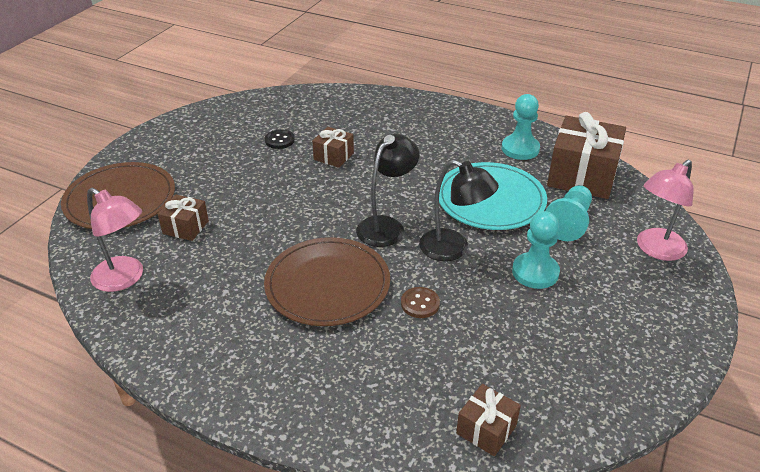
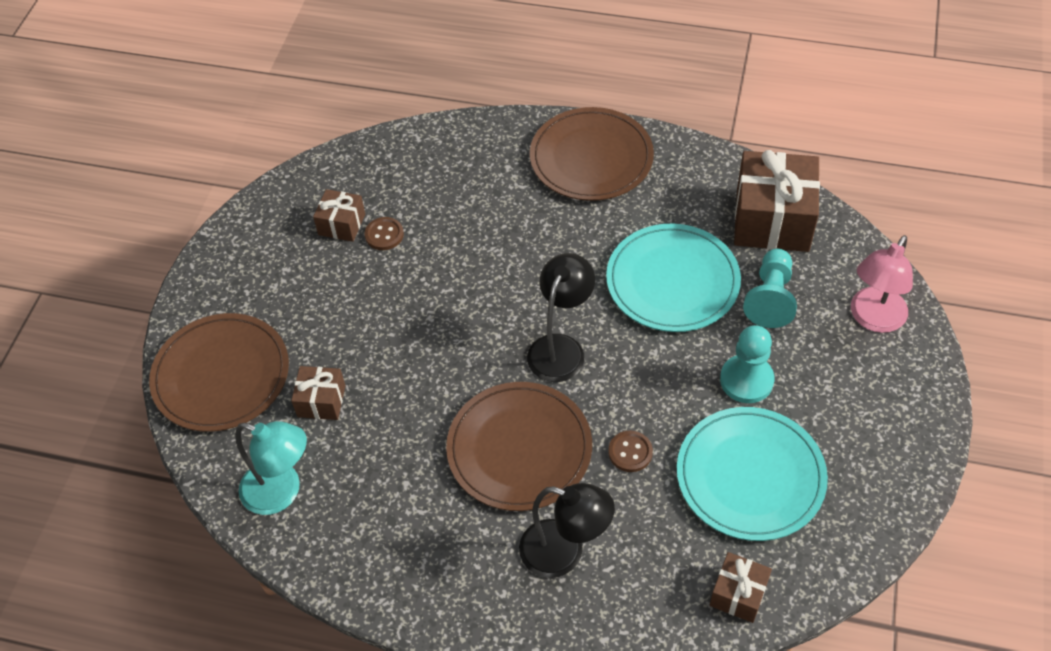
camera: 10 degrees left, 15 degrees up
(125, 279) = (282, 492): pink lamp -> turquoise lamp
(279, 140) = (384, 235): black button -> brown button
(333, 156) = (462, 248): brown gift -> brown gift (342, 224)
(450, 121) = (591, 158): none -> brown plate
(453, 249) = (647, 366): black lamp -> black lamp (564, 553)
(520, 149) = (689, 189): turquoise pawn -> none
(521, 340) = (750, 476): none -> turquoise plate

